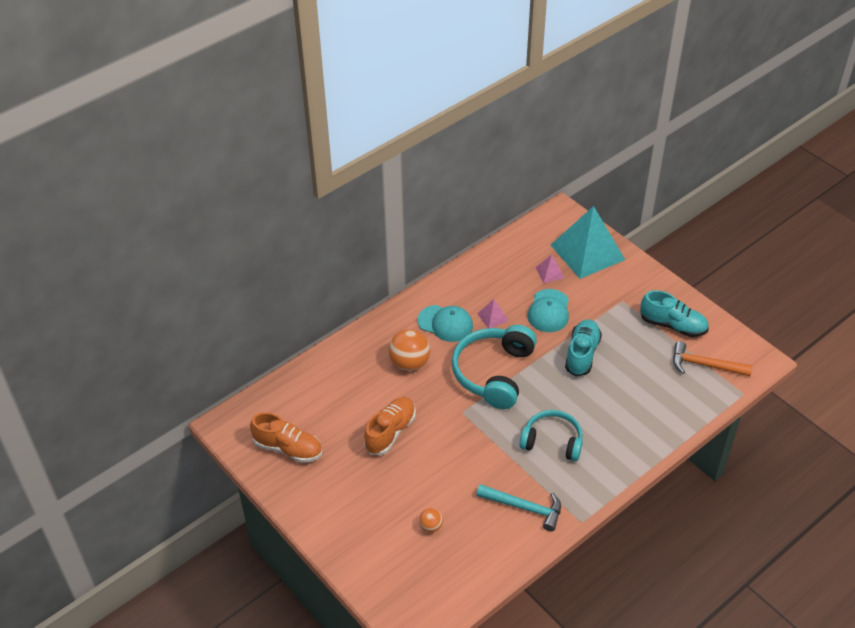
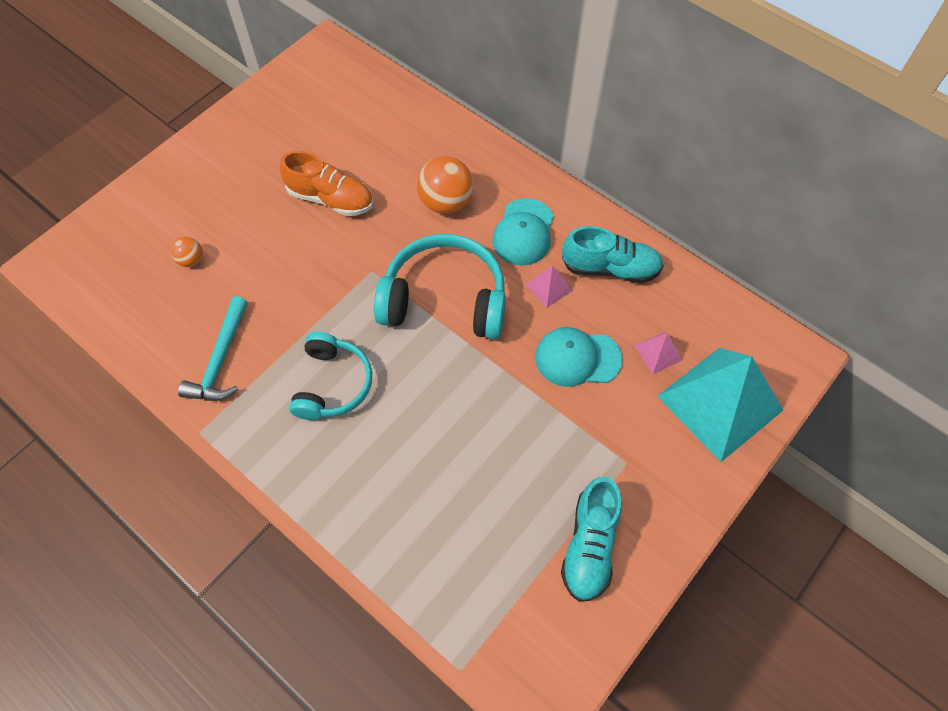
camera: 80 degrees right, 15 degrees up
(288, 448) = (298, 106): orange shoe -> none
(582, 354) = (500, 410): turquoise shoe -> turquoise shoe (610, 268)
(705, 365) = (512, 601): orange hammer -> none

